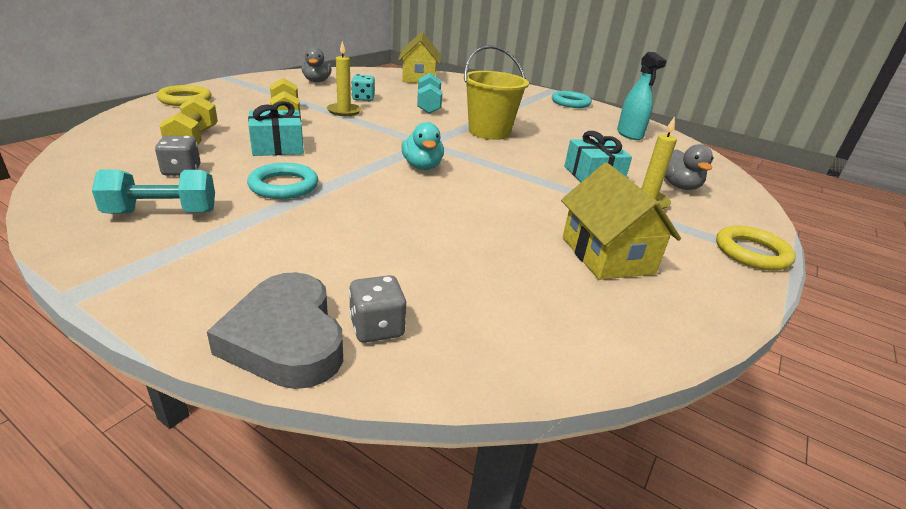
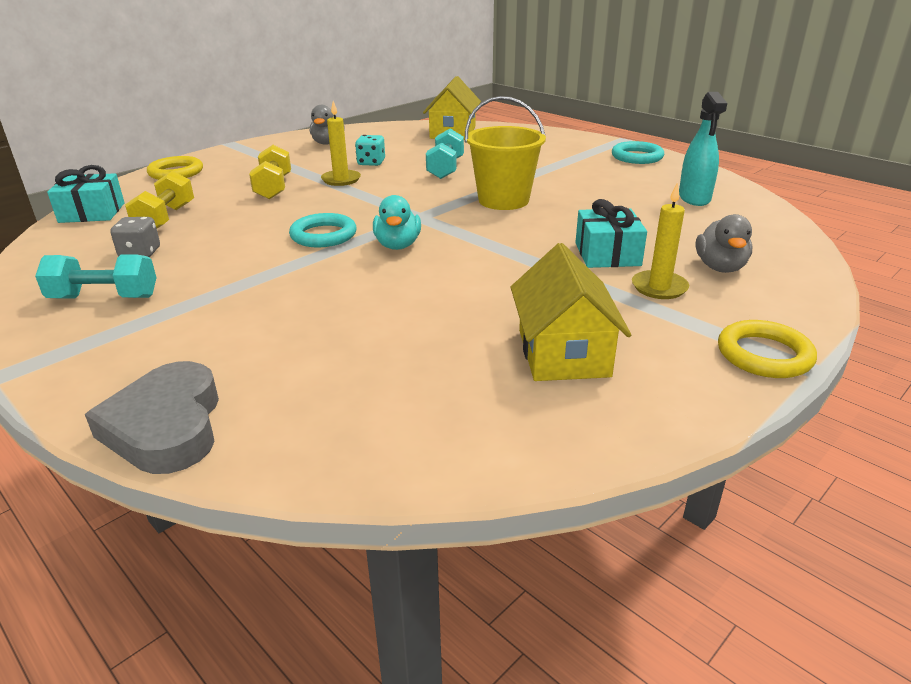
camera: 15 degrees right, 0 degrees up
(277, 147) = (248, 224): turquoise gift -> turquoise gift (92, 213)
(283, 186) = (234, 269): turquoise ring -> turquoise ring (323, 235)
(377, 327) = (258, 421): grey dice -> none

